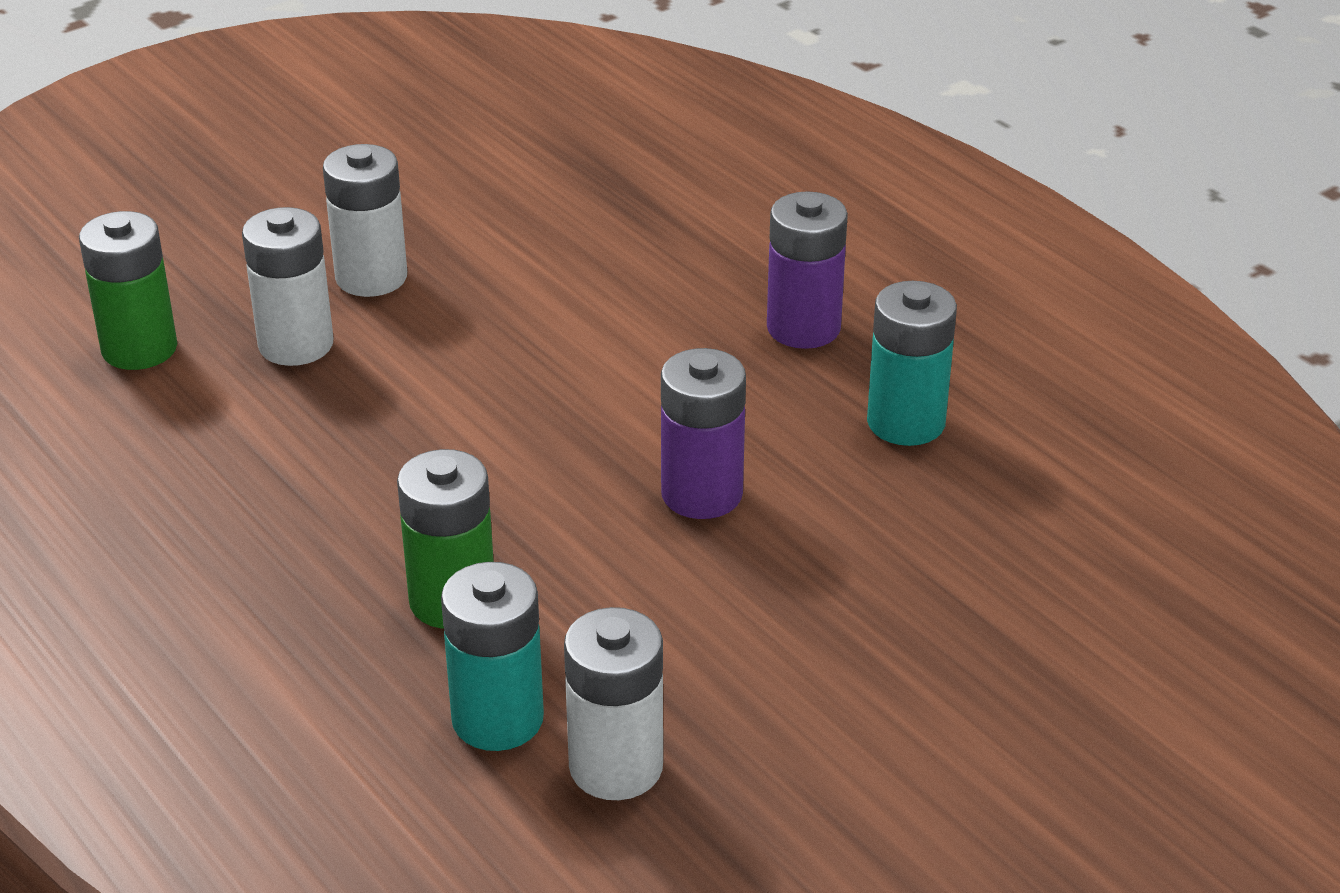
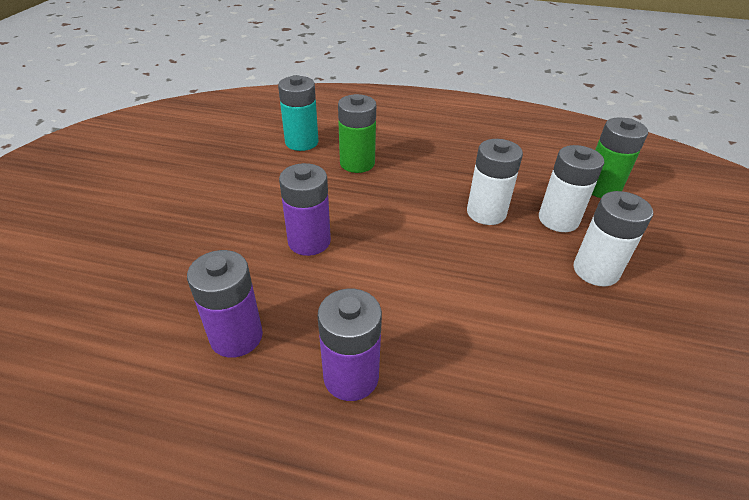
camera: 140 degrees right, 5 degrees up
(616, 767) = (251, 146): white battery -> white battery (486, 213)
(906, 422) = (236, 336): turquoise battery -> purple battery

